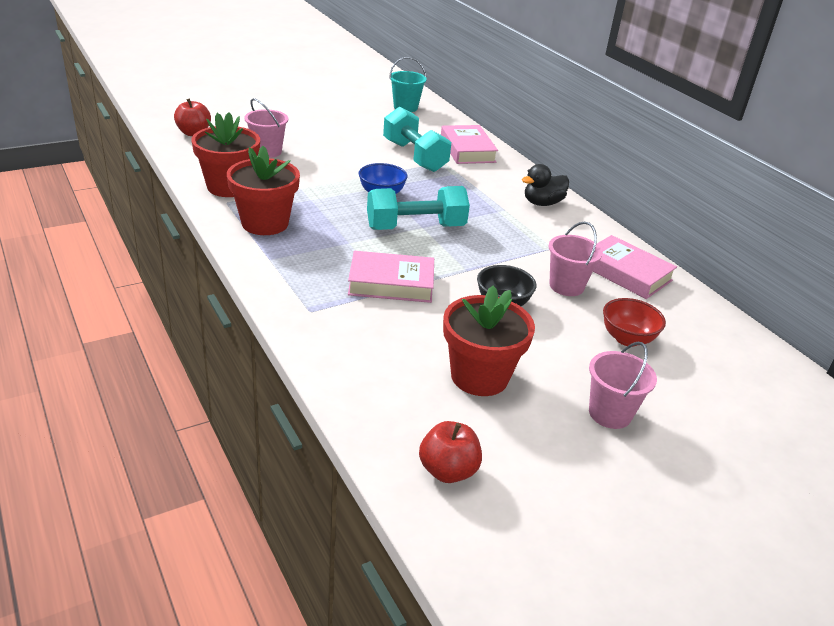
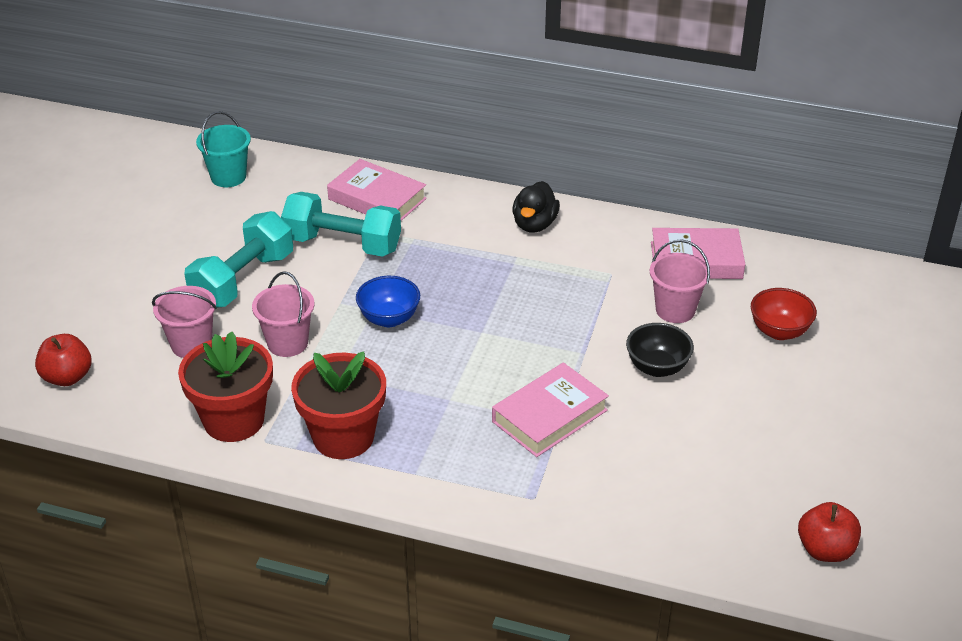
camera: 40 degrees left, 5 degrees up
(415, 227) = (476, 336): turquoise dumbbell -> turquoise dumbbell (243, 280)
(479, 376) = (736, 453): red flower pot -> none
(610, 413) = (852, 412): pink bucket -> pink bucket (287, 343)

